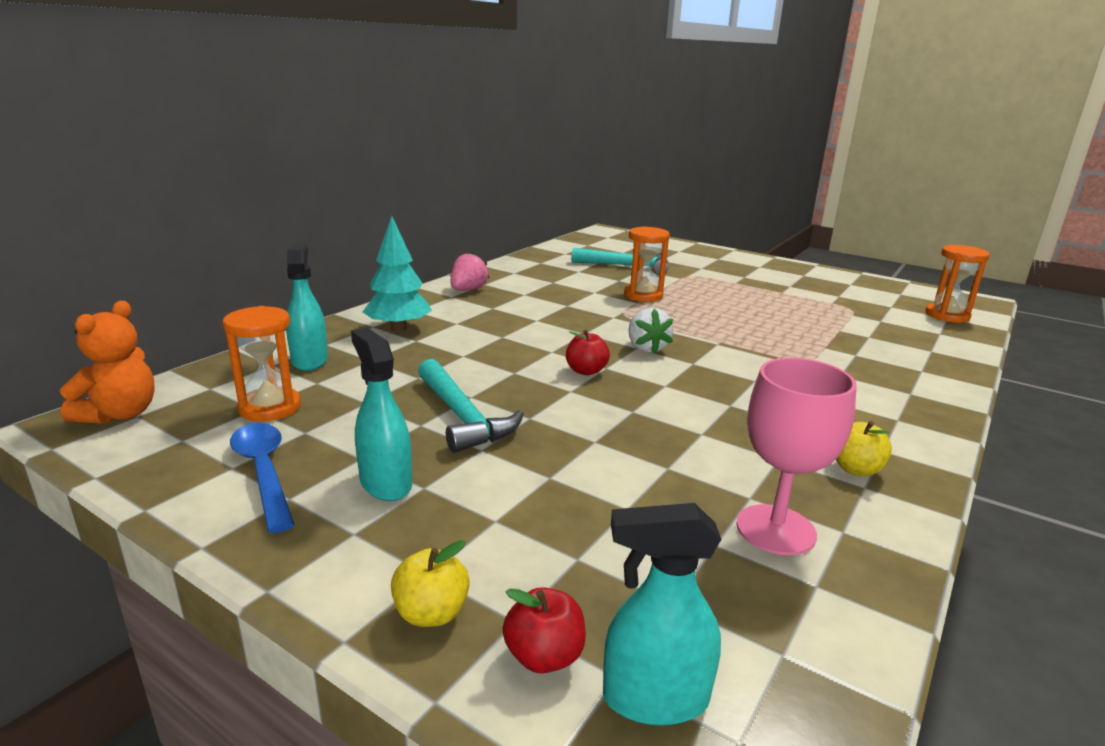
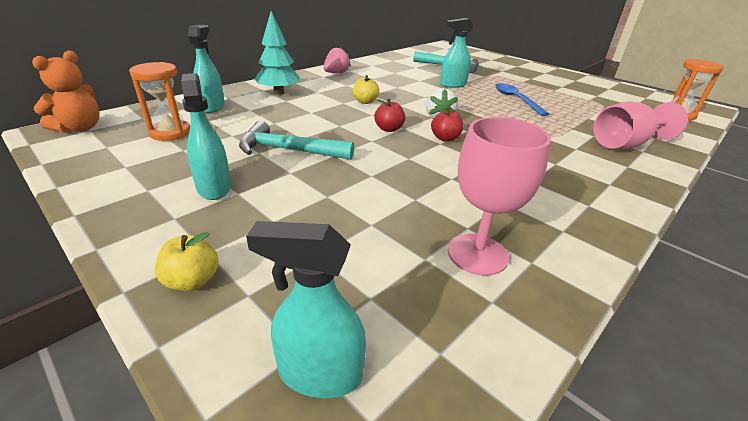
camera: 10 degrees right, 10 degrees up
(264, 472) = (142, 172): blue spoon -> blue spoon (516, 100)
(462, 417) = (289, 150): turquoise hammer -> turquoise hammer turned 120 degrees clockwise
(544, 656) = (254, 325): red apple -> red apple (445, 138)
(643, 295) = (452, 85): orange hourglass -> turquoise spray bottle
(855, 469) = (561, 216): yellow apple -> yellow apple (365, 102)
(897, 364) = (624, 145): none -> pink goblet

